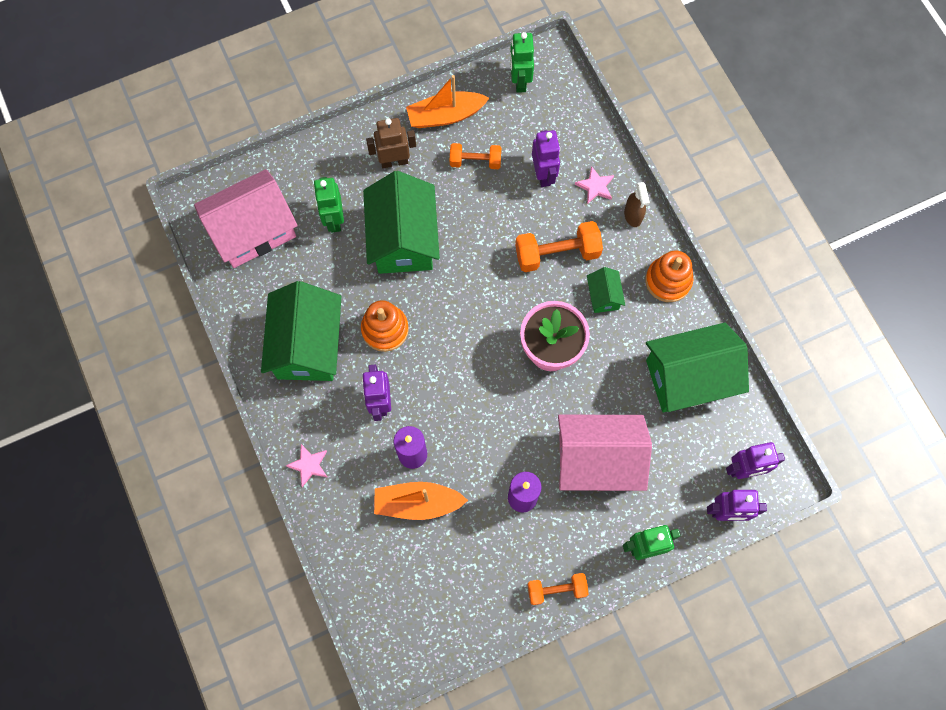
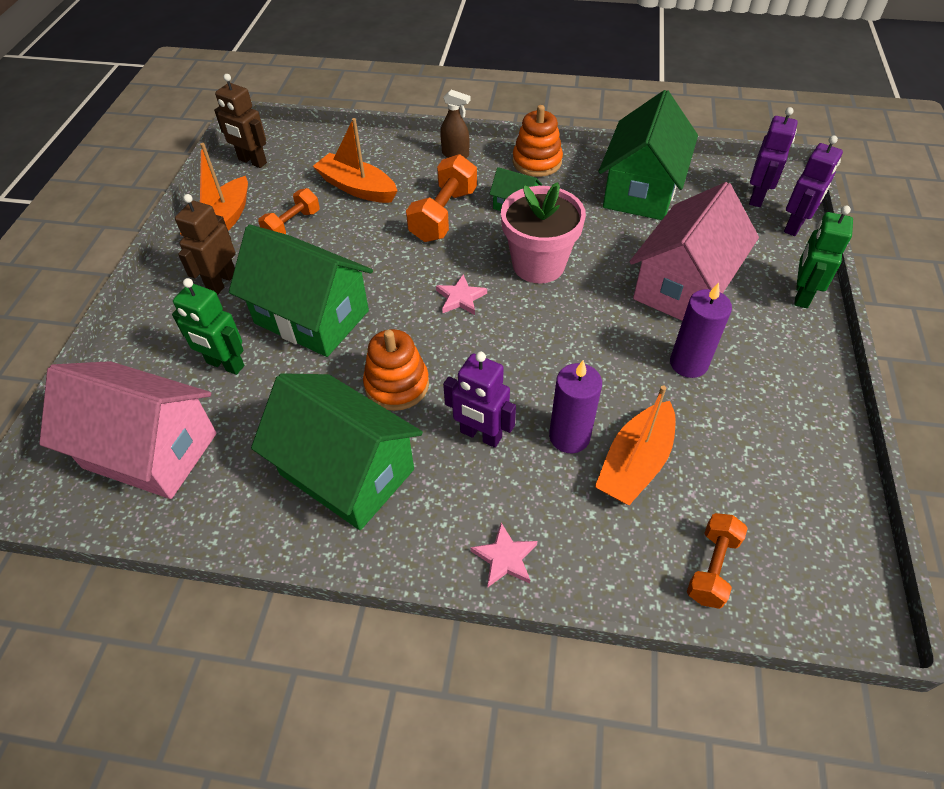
camera: 55 degrees left, 20 degrees down
(253, 231) = (150, 450): pink house -> pink house turned 75 degrees counterclockwise
(519, 81) = (252, 161): green robot -> brown robot
(543, 174) = (357, 188): purple robot -> orange boat
(556, 590) = (817, 386): orange dumbbell -> orange dumbbell (712, 567)
(595, 186) = (404, 163): pink star -> pink star (460, 298)

